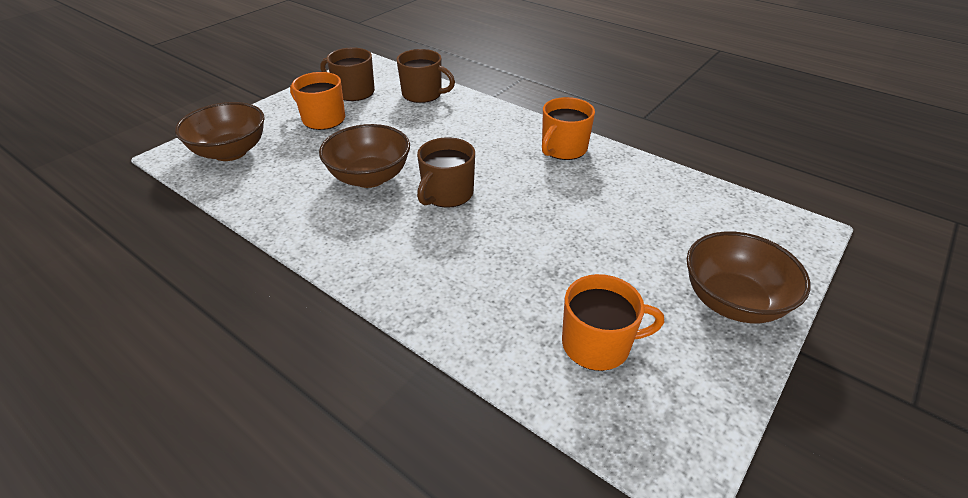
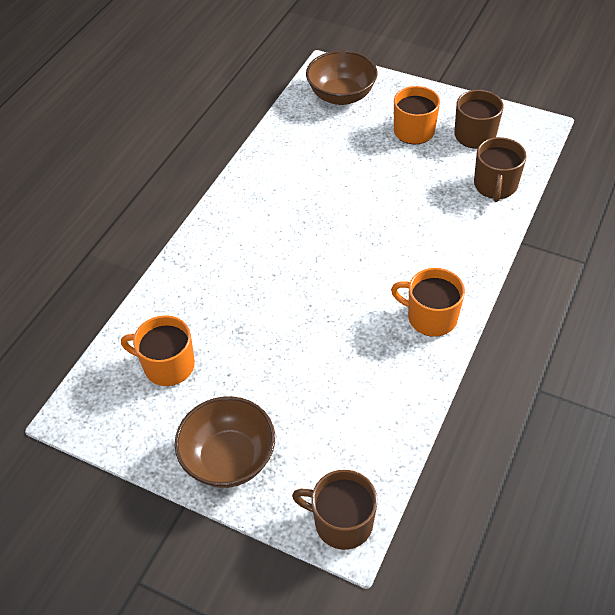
camera: 80 degrees right, 10 degrees up
(369, 177) = (333, 188): brown bowl -> none
(447, 194) = (325, 243): brown mug -> brown mug (342, 522)
(597, 344) = (167, 365): orange mug -> orange mug turned 120 degrees clockwise

